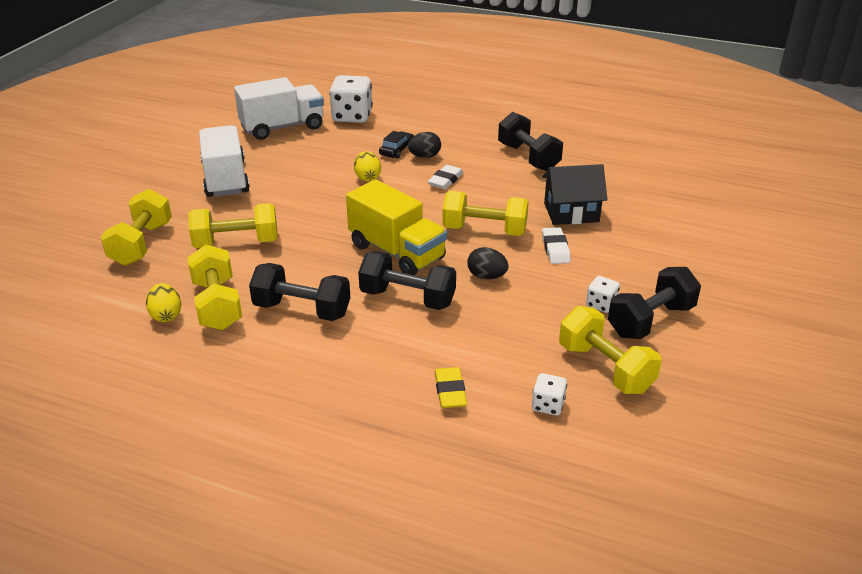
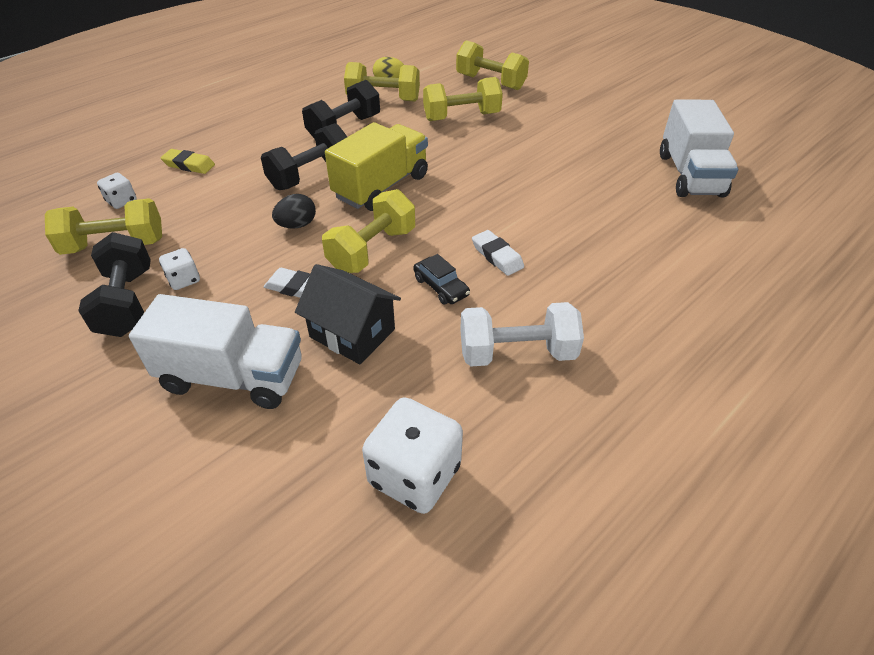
camera: 115 degrees right, 10 degrees up
(225, 179) = (579, 127): white truck -> white truck (232, 377)
(236, 243) = (461, 117): yellow dumbbell -> yellow dumbbell turned 60 degrees clockwise
(352, 116) = (709, 229): white dice -> white dice (414, 475)
(367, 177) = (536, 204): yellow egg -> none
(397, 150) = (594, 240): black car -> black car (441, 287)
(397, 252) = (381, 187): yellow truck -> yellow truck turned 150 degrees clockwise
(424, 156) = (567, 257): black egg -> none
(528, 157) = (517, 353): black dumbbell -> white dumbbell
(571, 212) = (352, 333): black house -> black house turned 75 degrees counterclockwise

